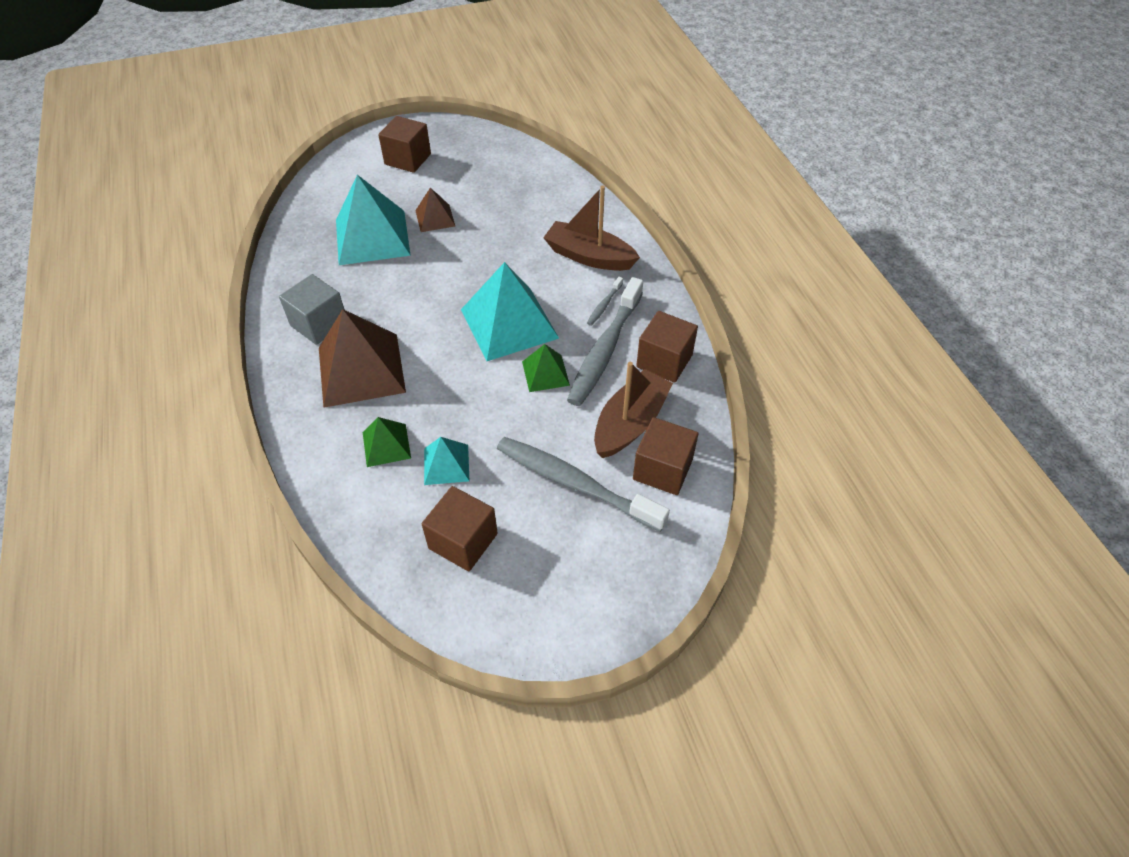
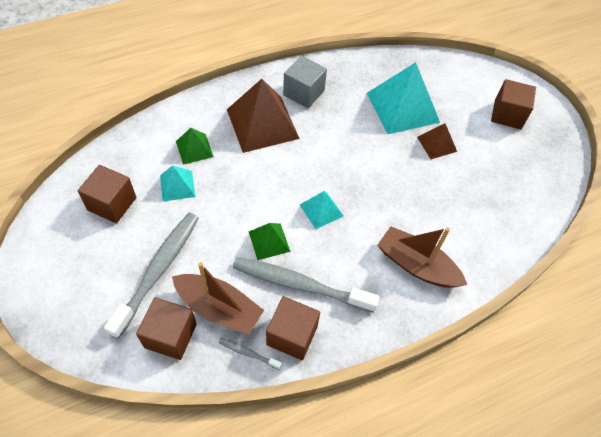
camera: 80 degrees right, 5 degrees up
(509, 323) = (321, 210): turquoise pyramid -> turquoise pyramid, size x0.51
(589, 256) = (416, 265): brown boat -> brown boat turned 75 degrees counterclockwise
(604, 305) = (354, 281): grey toothbrush -> grey toothbrush (248, 353)

